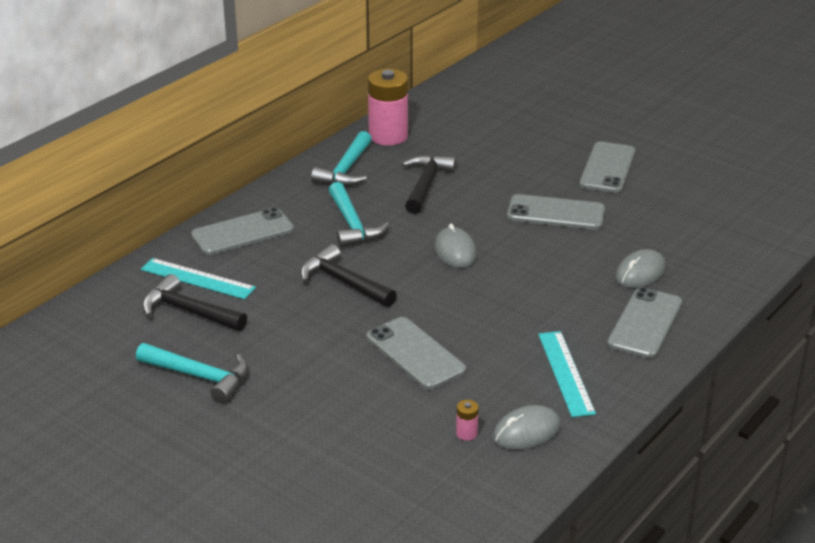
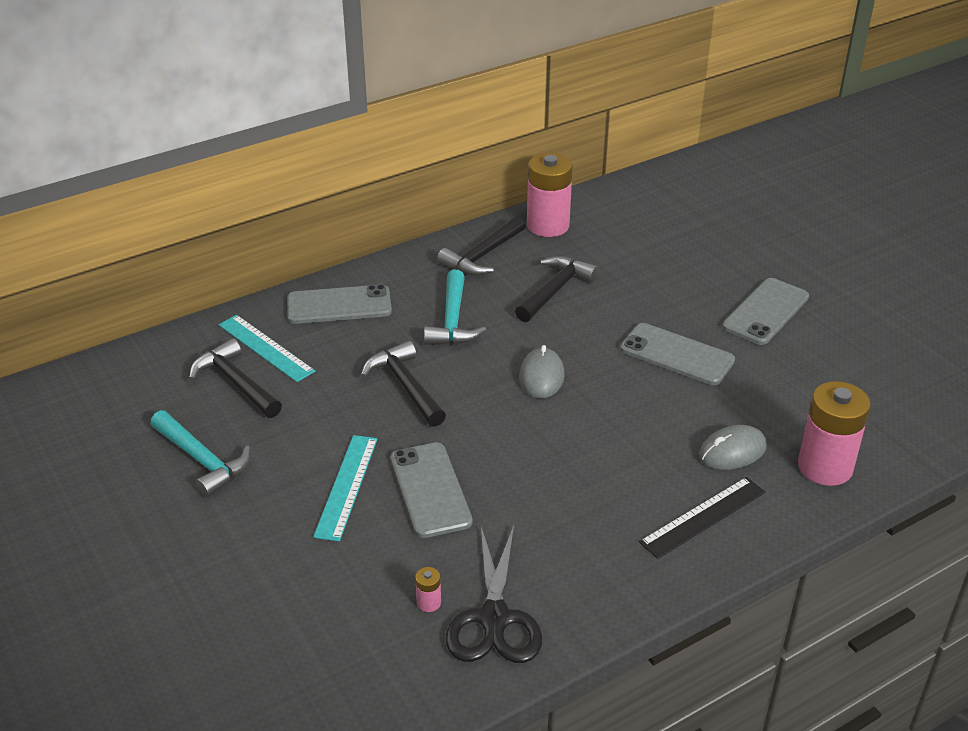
camera: 20 degrees right, 5 degrees up
(346, 170) = (482, 256): turquoise hammer -> black hammer
(526, 432) = (494, 619): grey mouse -> black scissors
(565, 373) = (578, 556): turquoise ruler -> turquoise ruler (346, 486)
(645, 323) = (703, 517): grey phone -> black ruler
(716, 268) = (825, 467): none -> pink battery

